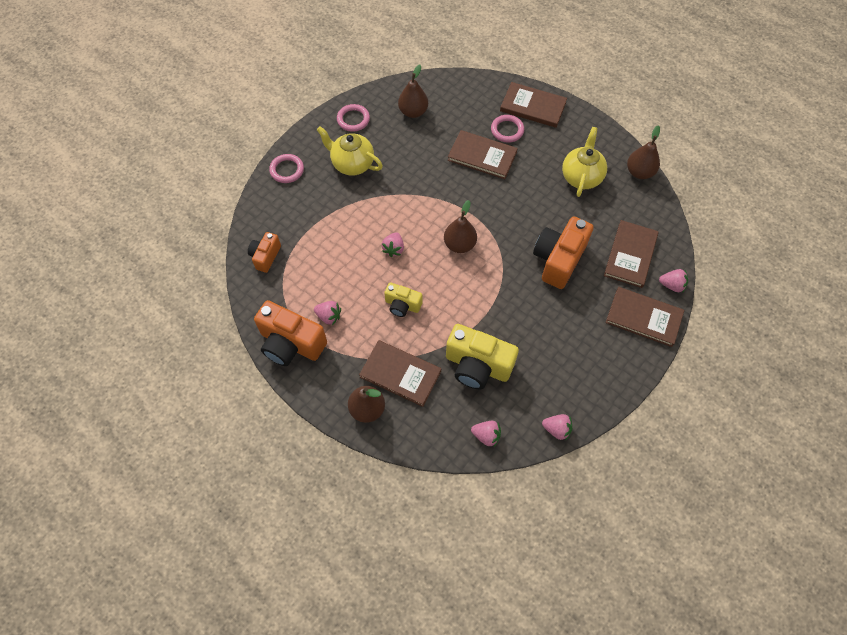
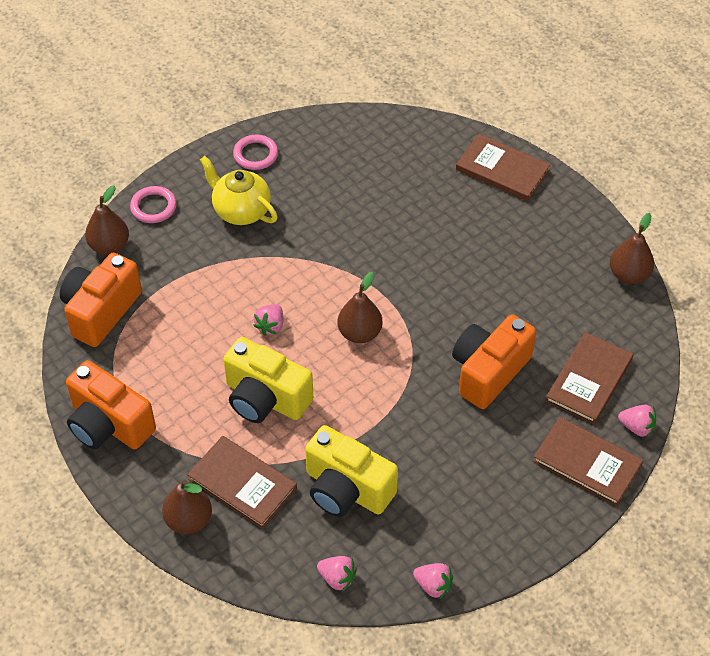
camera: 10 degrees right, 10 degrees down
(265, 256) = (101, 311): orange camera -> orange camera, size x1.79
(329, 316) = (166, 398): pink strawberry -> none
(402, 305) = (265, 398): yellow camera -> yellow camera, size x1.79
(413, 112) = (338, 155): brown pear -> brown pear (109, 246)
(482, 156) = (417, 224): brown book -> none
(507, 130) = (459, 196): pink ring -> none
(581, 176) = (546, 269): yellow teapot -> none

